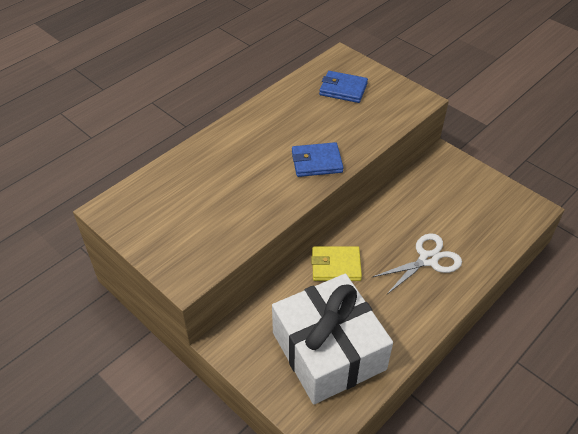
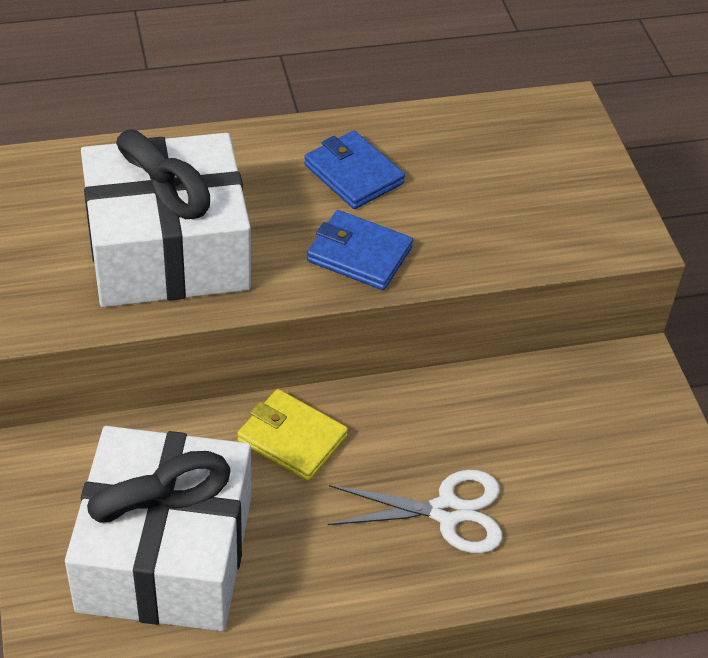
camera: 30 degrees right, 0 degrees up
(228, 204) = (168, 250): none -> white gift
(343, 89) = (516, 161): blue wallet -> blue wallet (353, 174)

